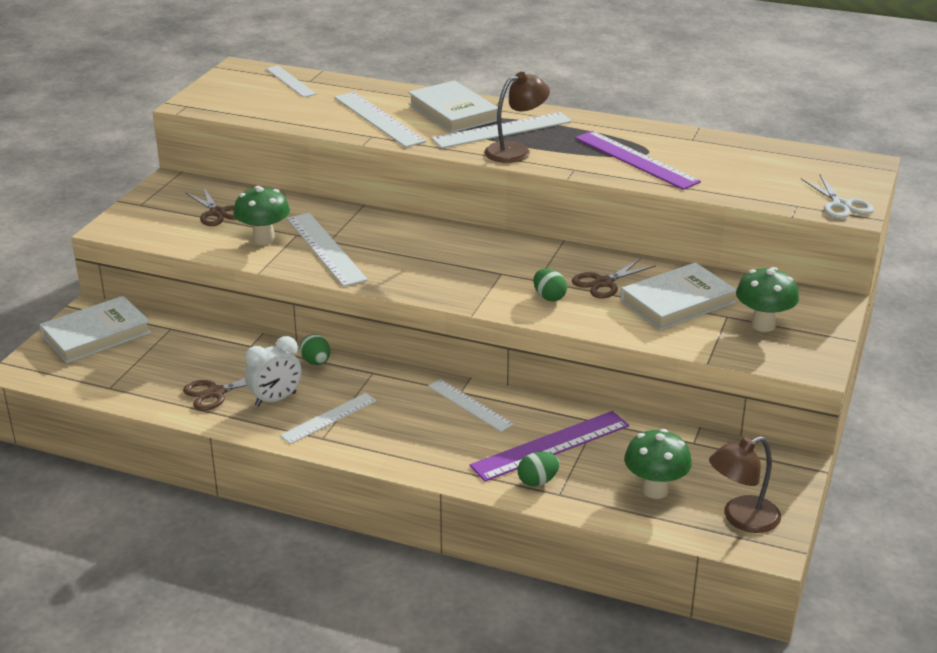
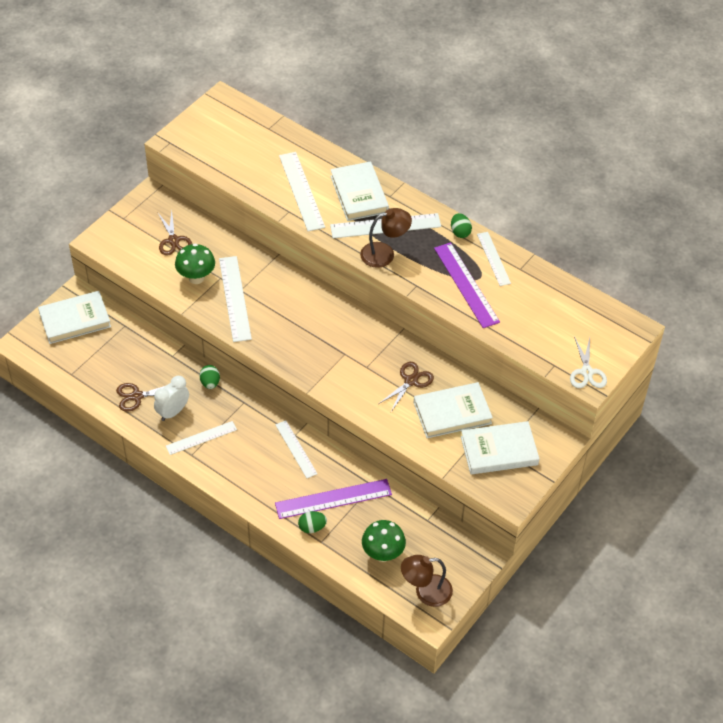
camera: 15 degrees right, 20 degrees up
(275, 399) = (173, 412): white clock -> white clock turned 150 degrees clockwise
(290, 81) = (254, 126): white ruler -> white ruler (493, 258)
(549, 297) = (367, 387): green egg -> green egg (460, 232)
(604, 283) = (411, 381): brown scissors -> brown scissors turned 150 degrees clockwise
(763, 325) = (499, 451): green mushroom -> white book

